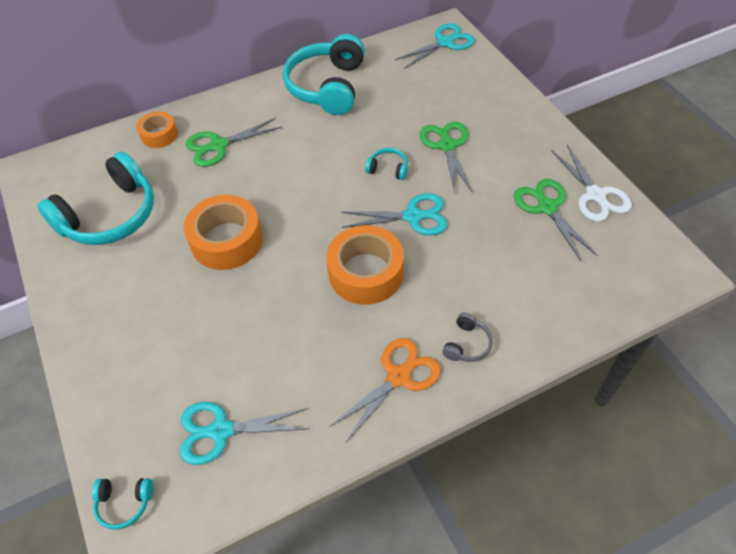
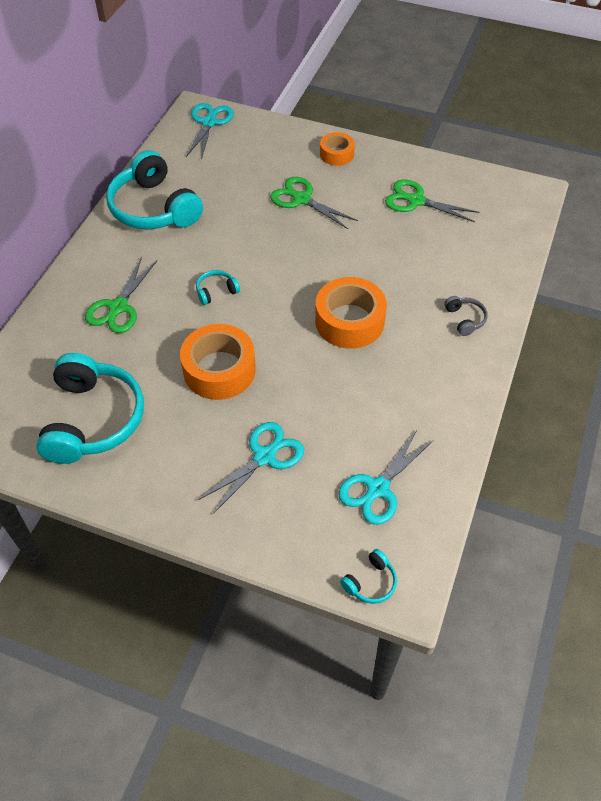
camera: 45 degrees left, 0 degrees up
(159, 135) = (51, 332): orange tape -> orange tape (336, 154)
(388, 169) = (279, 241): turquoise headphones -> turquoise headphones (216, 291)
(398, 377) = (448, 369): orange scissors -> none
(413, 216) = (336, 263): turquoise scissors -> turquoise scissors (264, 456)
(595, 195) = (436, 174): white scissors -> none

